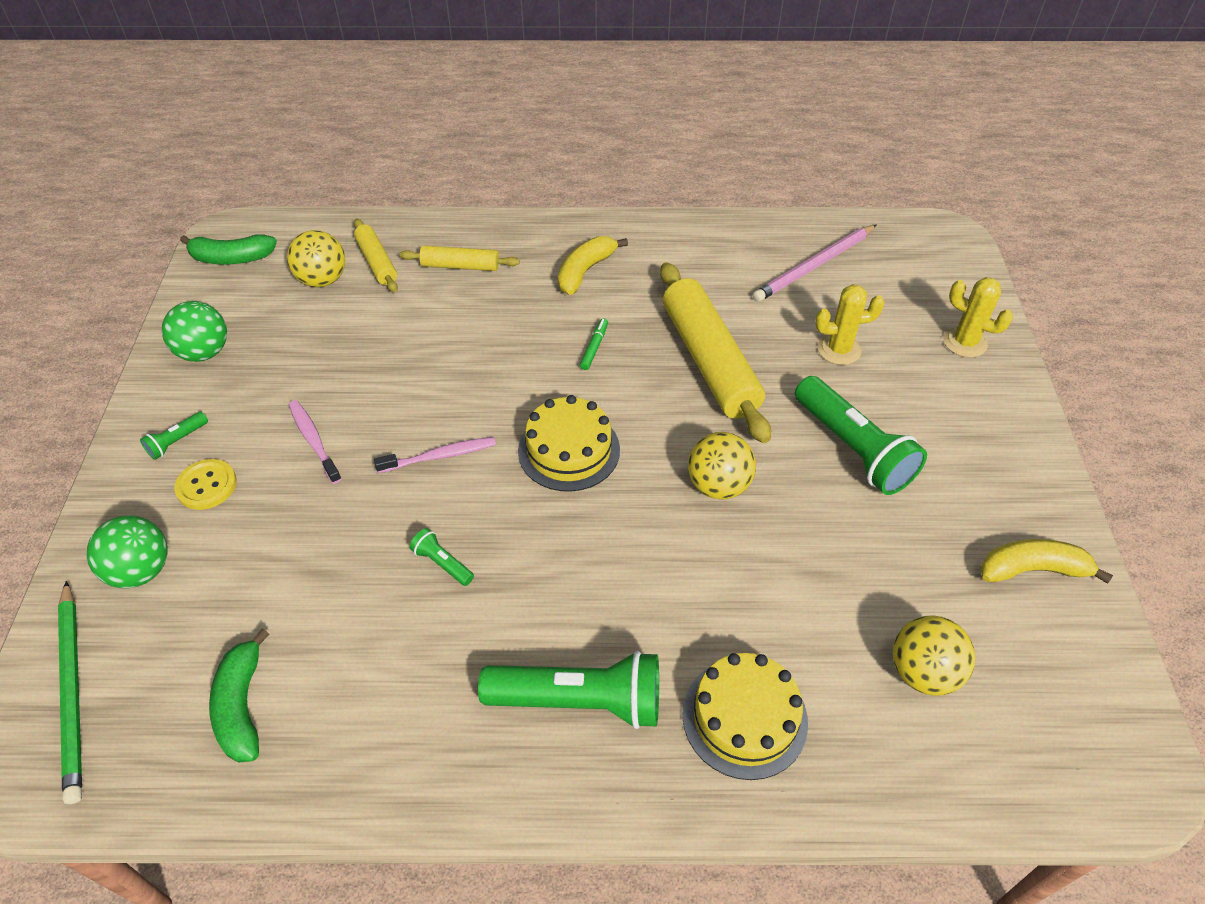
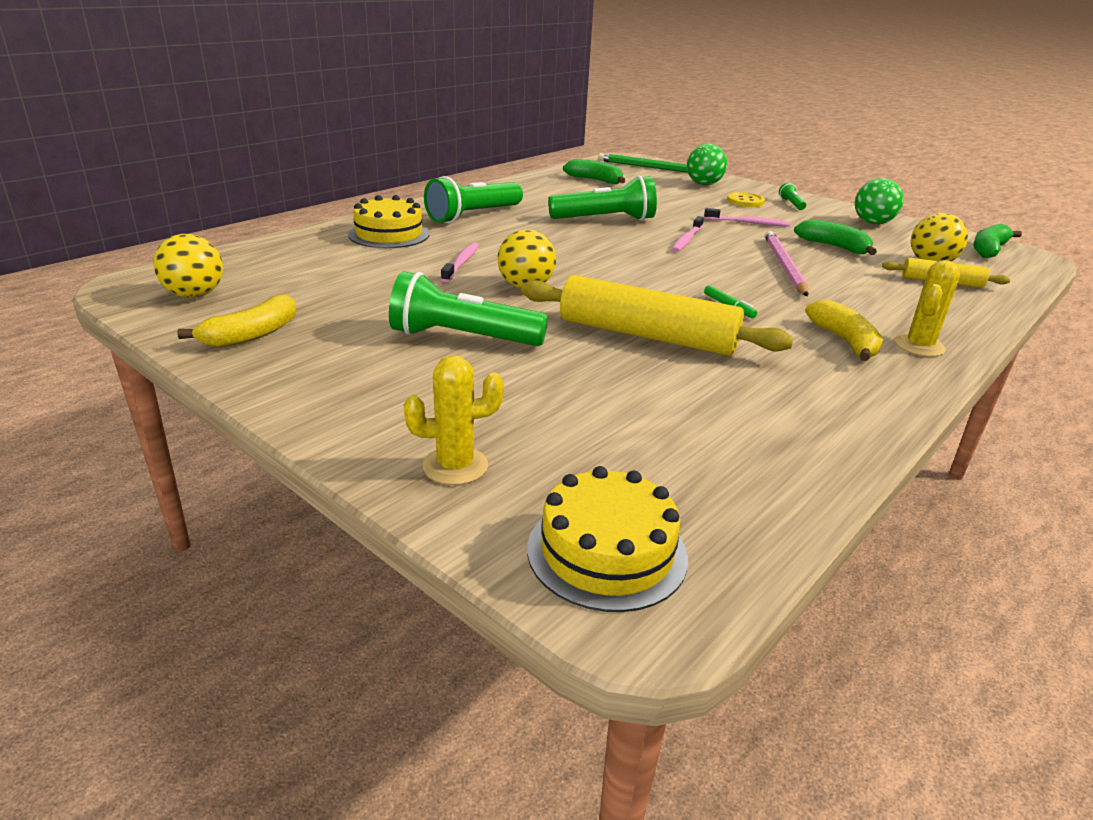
camera: 130 degrees right, 20 degrees down
(338, 349) = (834, 247): none -> green banana
(442, 563) = (605, 219): green flashlight -> green flashlight, size x2.27
(460, 266) = (906, 303): yellow rolling pin -> none
(569, 450) = (634, 265): yellow cake -> yellow cake (607, 552)
(731, 574) = (461, 263): none -> pink toothbrush
(814, 266) = (711, 454): pink pencil -> pink pencil (784, 266)
(839, 350) = (567, 392): yellow cactus -> yellow cactus (919, 346)
(923, 672) = (302, 273): yellow ball -> yellow ball (195, 295)

